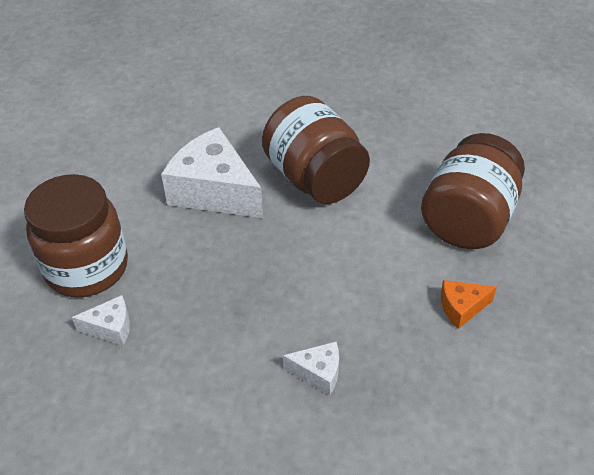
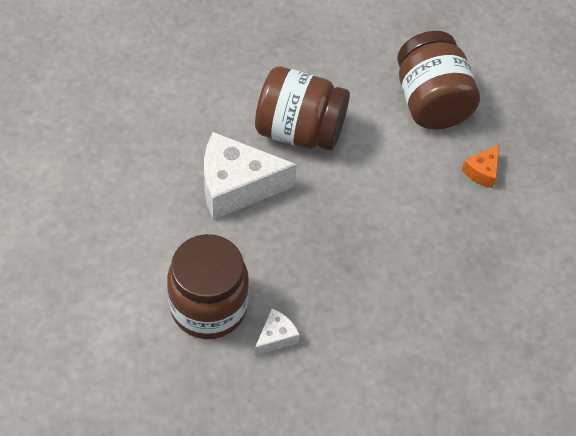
camera: 45 degrees left, 10 degrees up
(318, 373) = (439, 274): white cheese -> none

